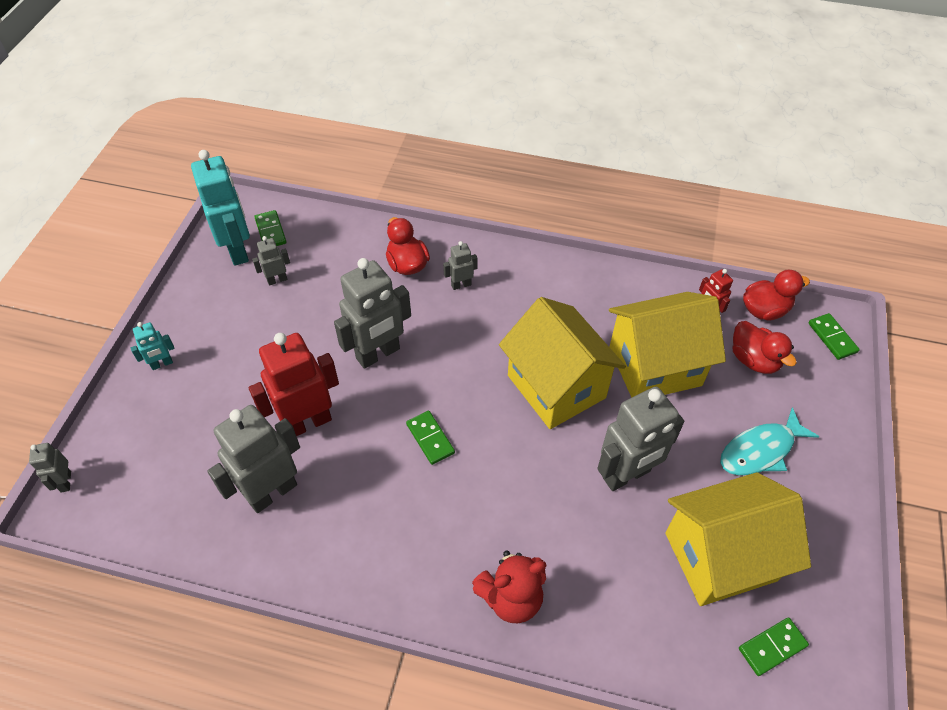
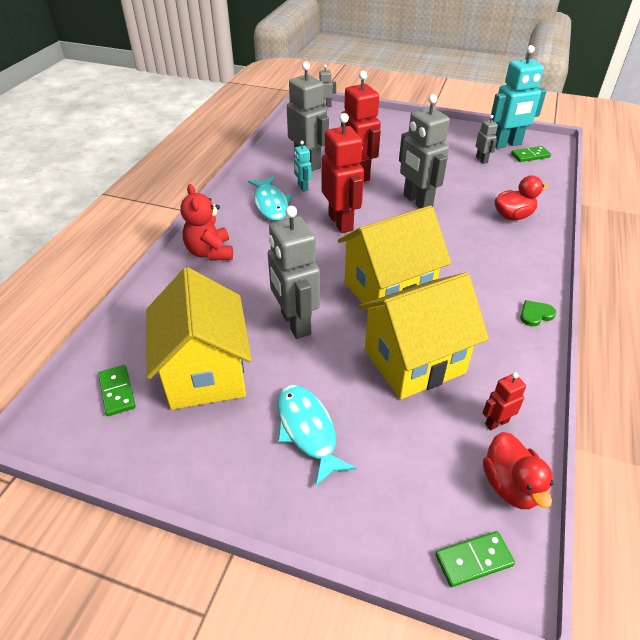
camera: 95 degrees right, 10 degrees down
(162, 364) = (403, 125): turquoise robot -> turquoise robot (302, 187)
(389, 533) = (270, 204): none -> turquoise fish
(430, 438) = (341, 222): green domino -> red robot
(461, 285) = (497, 243): grey robot -> none
(571, 269) = (535, 314): none -> green heart
(655, 366) = (414, 361): yellow house -> yellow house turned 75 degrees clockwise
(754, 360) = (428, 453): red duck -> none

